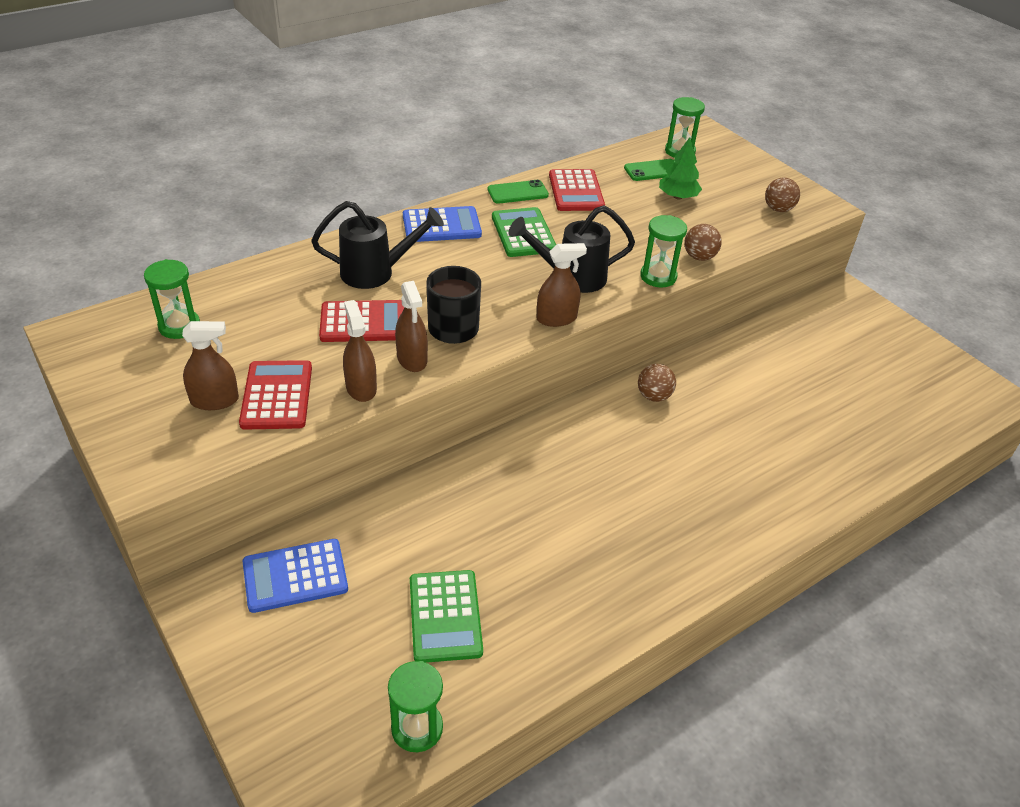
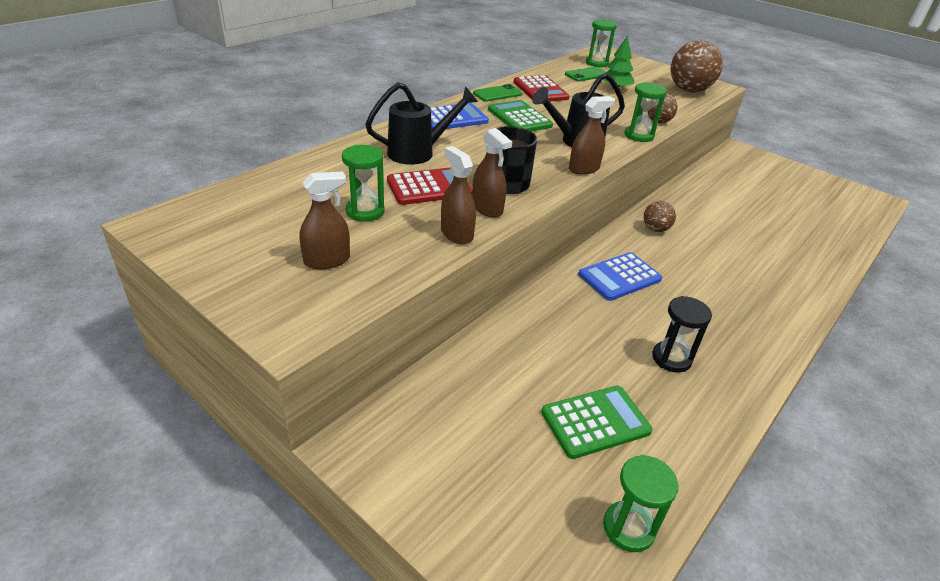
camera: 15 degrees left, 5 degrees down
(179, 326) = (262, 207): green hourglass -> green hourglass (365, 211)
(277, 395) = (384, 249): red calculator -> none
(295, 576) = (442, 413): blue calculator -> blue calculator (619, 277)
(445, 616) = (595, 422): green calculator -> green calculator turned 90 degrees counterclockwise
(571, 562) = (671, 358): none -> black hourglass
(778, 209) = (689, 90): brown ball -> brown ball, size x1.88

